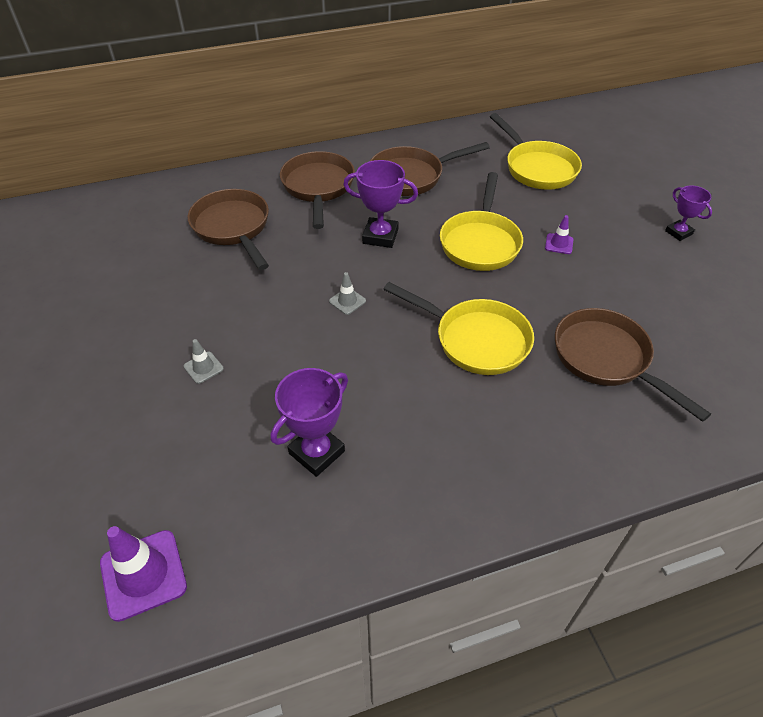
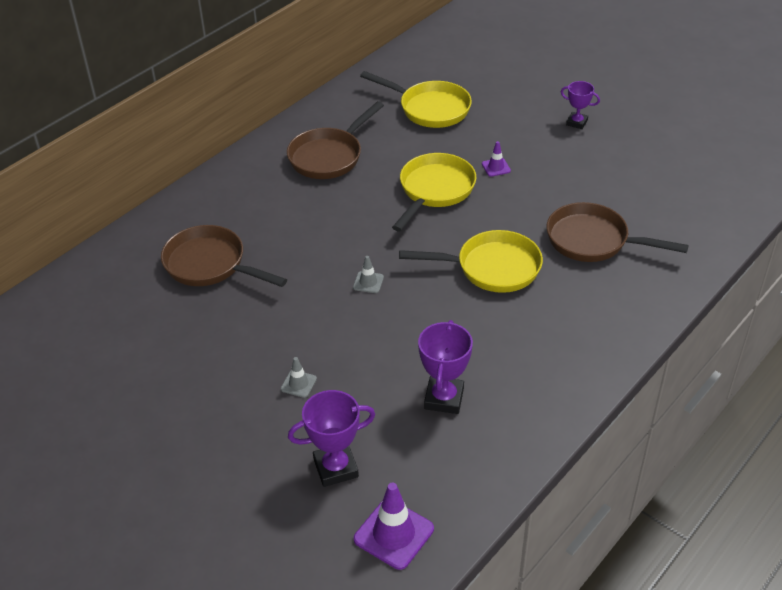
camera: 30 degrees left, 5 degrees down
(318, 187) = (254, 198): brown pan -> none
(380, 236) = (348, 219): purple trophy -> purple trophy (335, 468)
(480, 242) = (434, 191): yellow pan -> yellow pan turned 135 degrees counterclockwise

